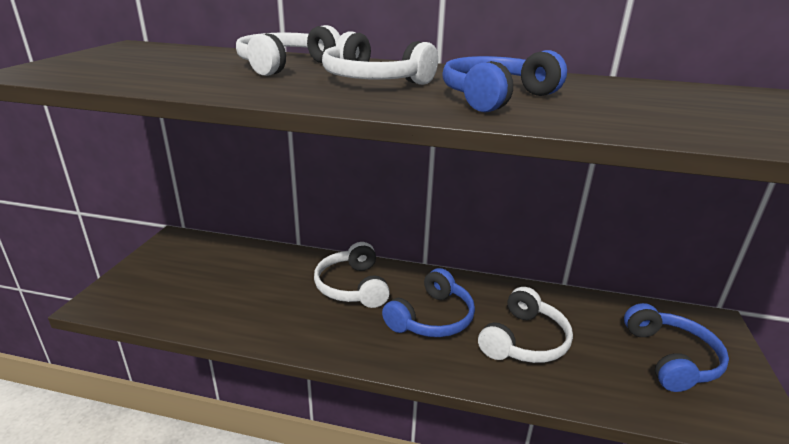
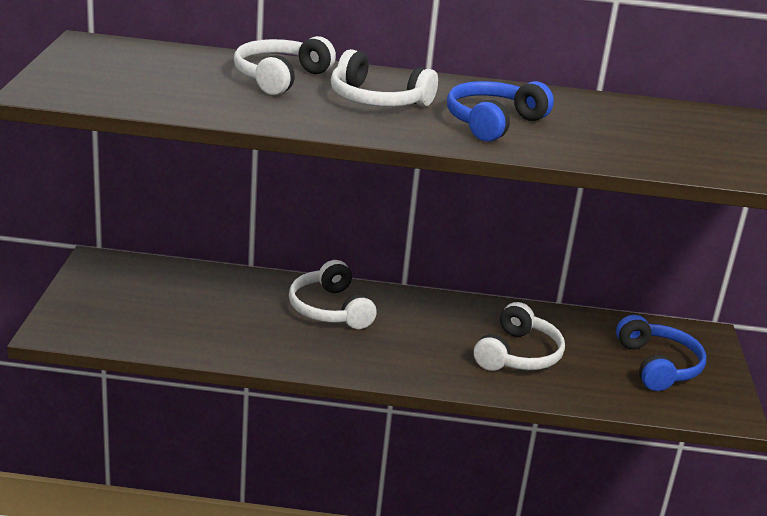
camera: 10 degrees left, 0 degrees up
(432, 318) = (422, 337): blue headphones -> none

